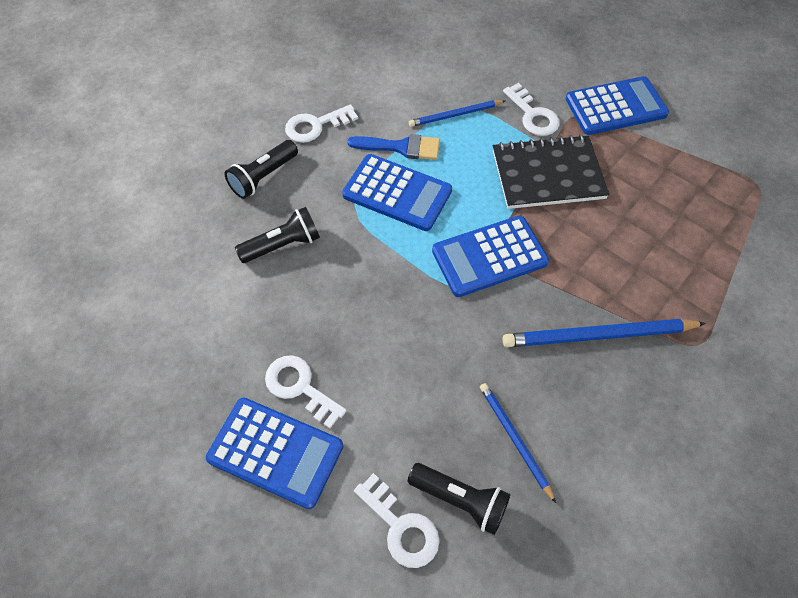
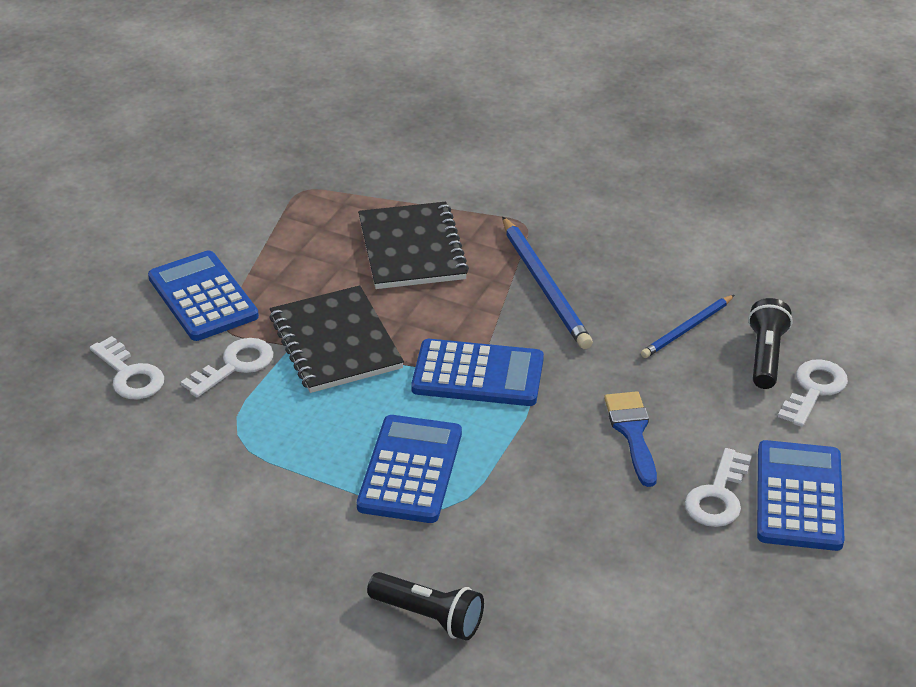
camera: 105 degrees left, 20 degrees down
(282, 245) = (536, 563): black flashlight -> none
(315, 126) = (312, 583): white key -> white key (130, 375)
(401, 147) = (328, 481): blue brush -> blue brush (632, 432)
(455, 115) = (253, 438): blue pencil -> none
(489, 256) = (478, 374): blue calculator -> blue calculator turned 45 degrees counterclockwise
(665, 246) = (412, 249): none -> black notebook

